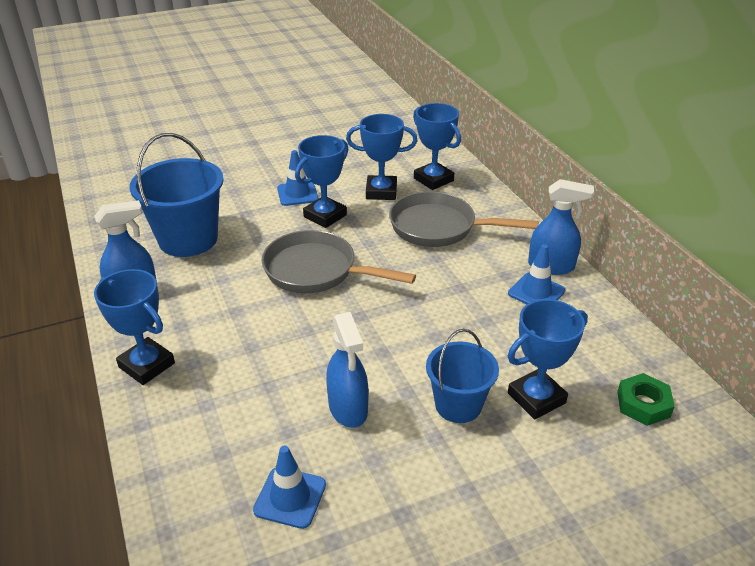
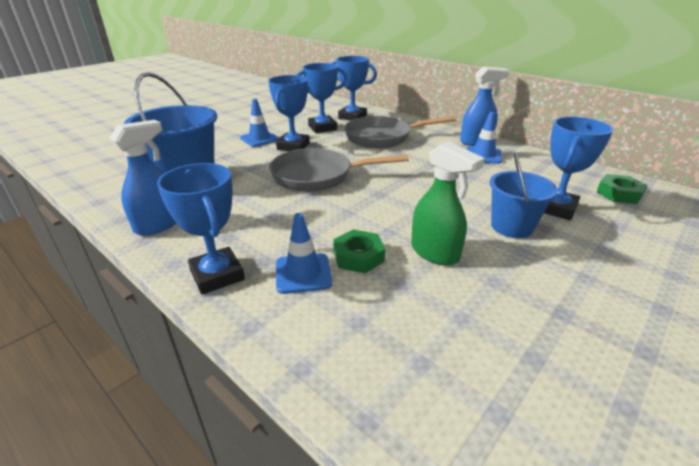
camera: 25 degrees left, 5 degrees down
(147, 365) = (217, 275): blue trophy -> blue trophy turned 45 degrees clockwise
(275, 387) = (358, 256): none -> green nut
(290, 497) = (459, 336): blue traffic cone -> blue traffic cone (303, 273)
(348, 408) = (435, 253): blue spray bottle -> green spray bottle

